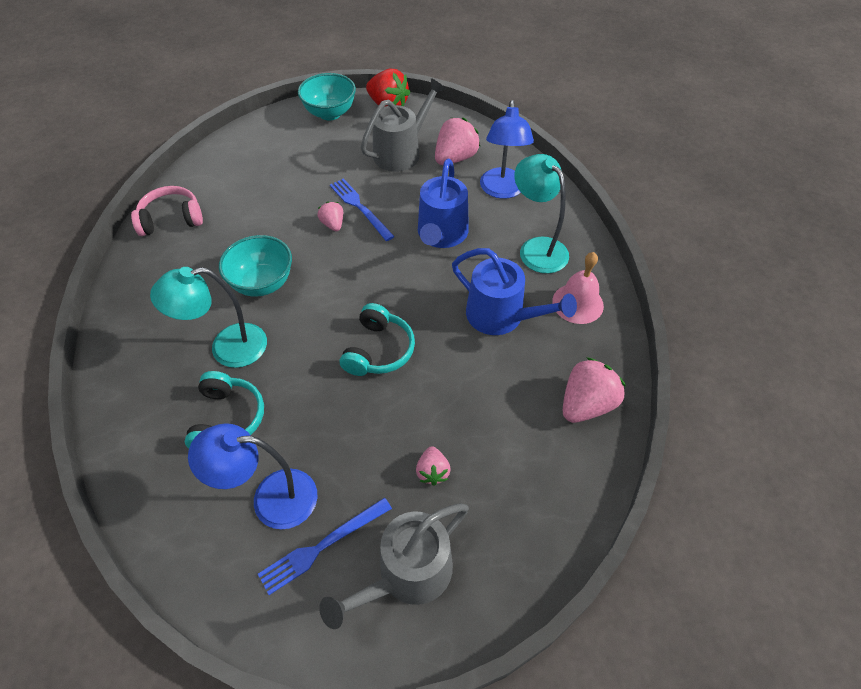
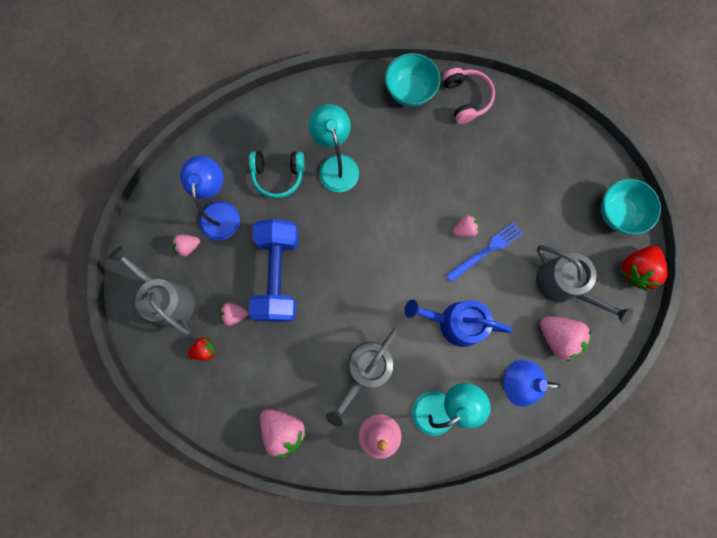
camera: 90 degrees right, 25 degrees up
(262, 283) = (398, 181): turquoise bowl -> turquoise bowl (410, 91)
(322, 546) = (188, 246): blue fork -> pink strawberry
(376, 415) = (278, 275): none -> blue dumbbell
(378, 350) = (334, 274): turquoise headphones -> none
(486, 512) = (204, 350): none -> red strawberry
(501, 316) = (366, 370): blue watering can -> grey watering can

